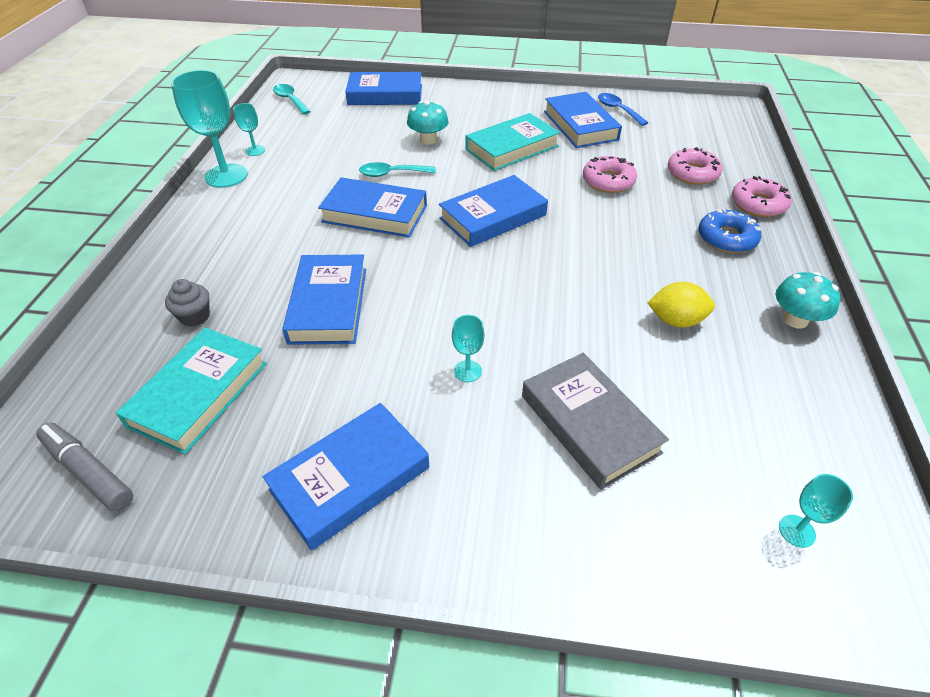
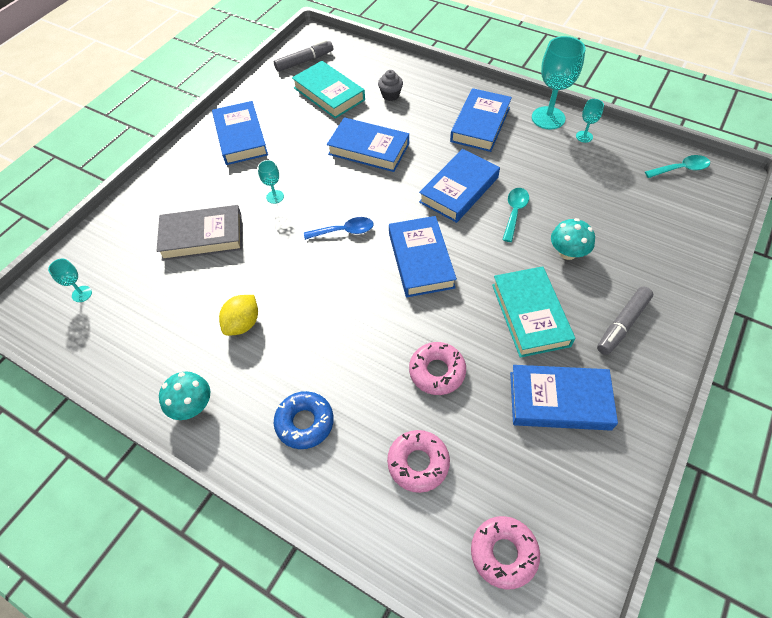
camera: 115 degrees right, 10 degrees up
(385, 95) = (680, 242): blue book -> blue book (480, 124)
(489, 110) = (622, 324): none -> grey marker
(618, 110) = (589, 465): blue spoon -> blue spoon (344, 231)
(758, 204) = (337, 493): pink donut -> pink donut (503, 553)

